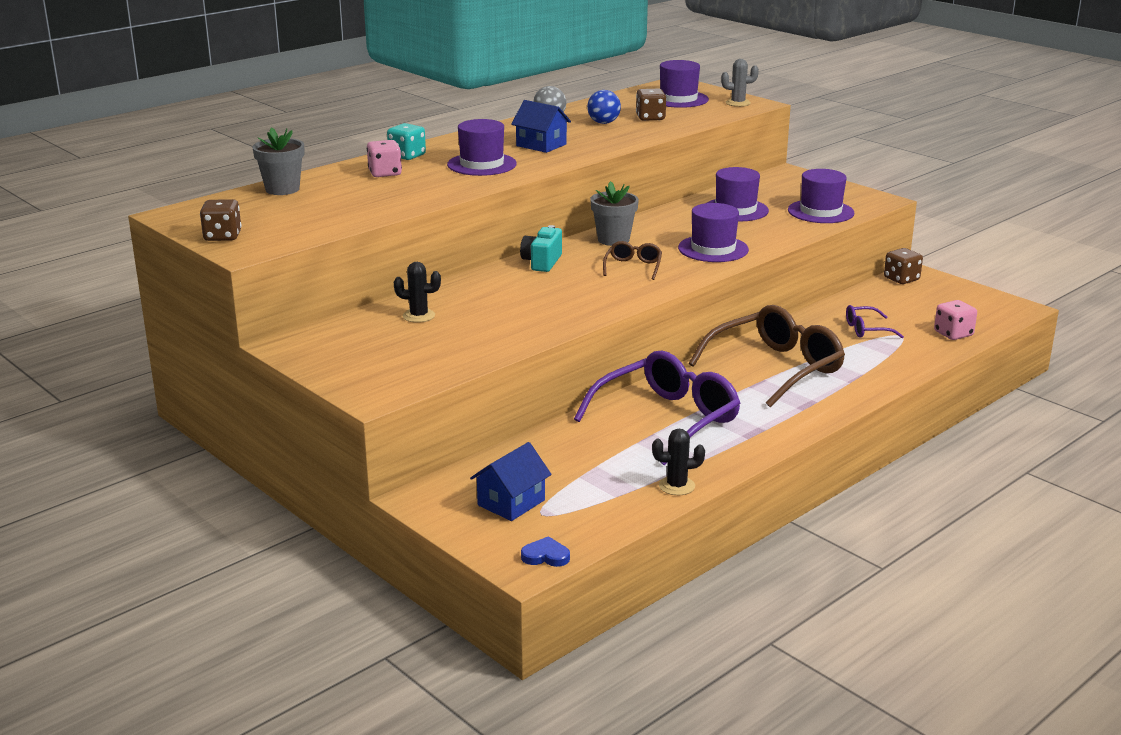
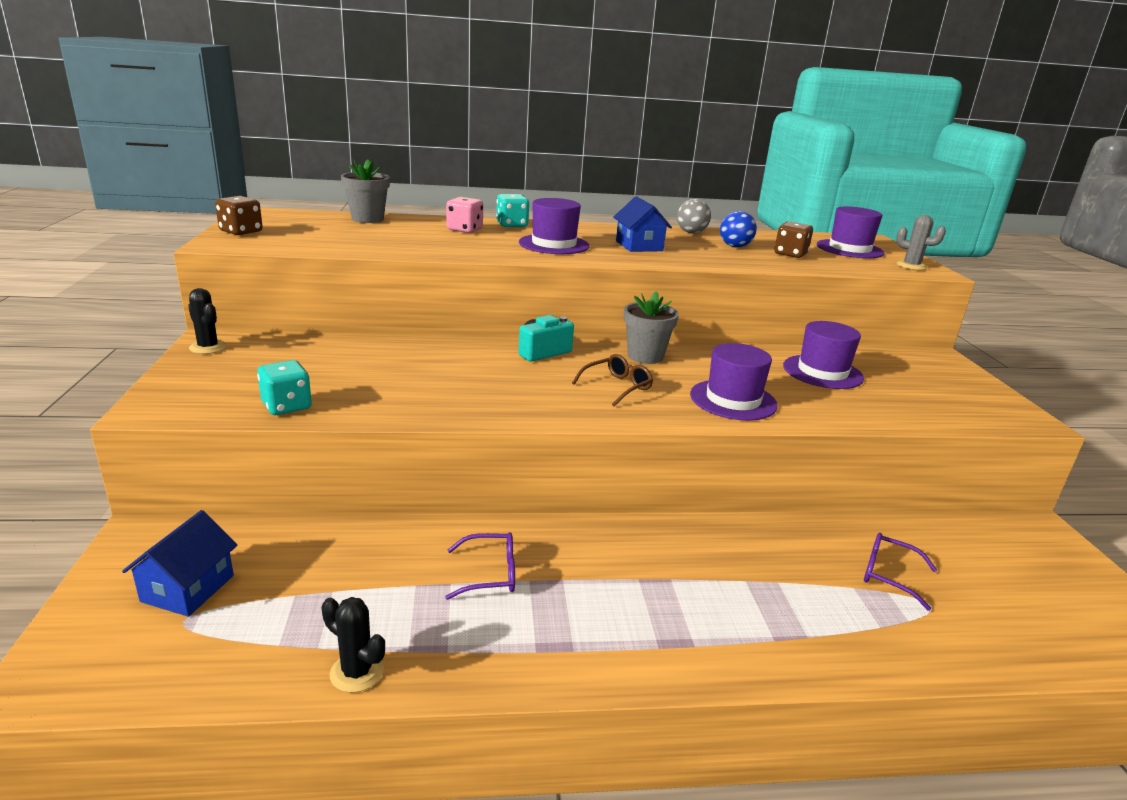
camera: 35 degrees right, 0 degrees up
(419, 316) = (350, 357): black cactus -> black cactus (208, 347)
(456, 360) = (287, 406): none -> turquoise dice
(511, 502) = (188, 588): blue house -> blue house turned 60 degrees counterclockwise
(545, 556) = (81, 682): blue heart -> none
(668, 419) = (490, 574): purple glasses -> purple glasses, size x0.46
(776, 368) = (704, 571): brown glasses -> none
(820, 212) = (927, 406): purple hat -> none
(901, 279) = (1014, 529): brown dice -> none
(953, 334) = (1019, 641): pink dice -> none

